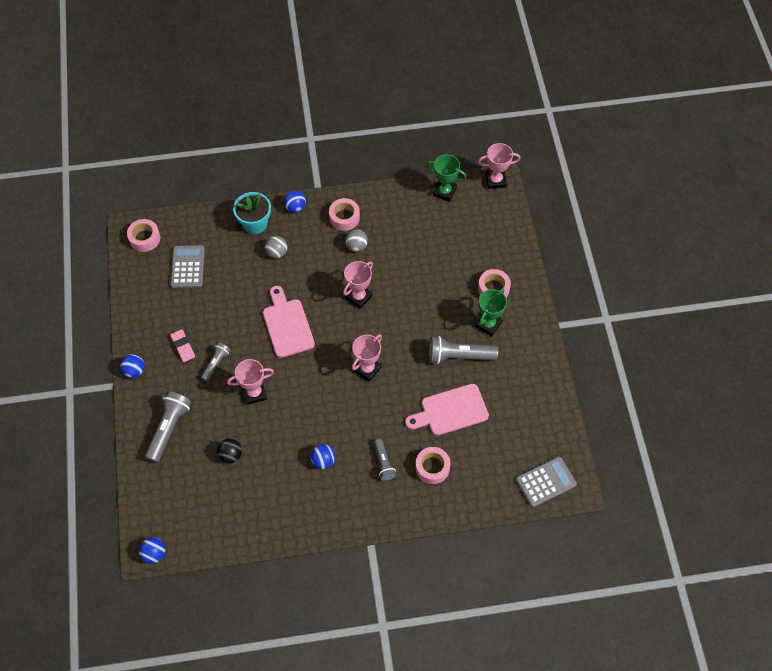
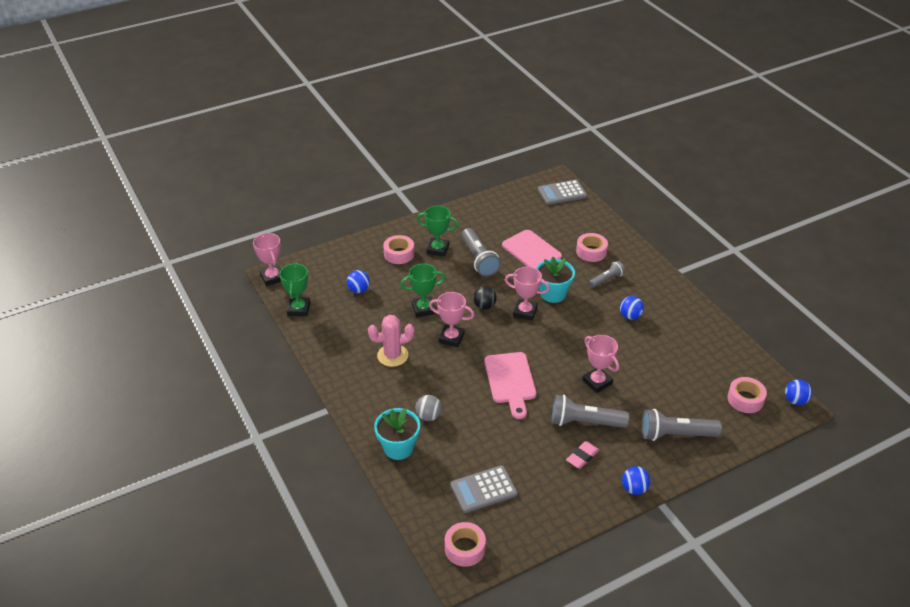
camera: 110 degrees left, 20 degrees down
(216, 364) = (585, 422): grey flashlight -> grey flashlight, size x1.70
(231, 455) = (668, 379): black ball -> black ball (484, 306)
(287, 325) = (510, 381): pink cutting board -> pink cutting board turned 60 degrees counterclockwise
(295, 207) = (363, 419): blue ball -> blue ball (359, 290)
(344, 217) = (360, 375): pink tape -> pink tape (745, 399)
(356, 246) = (392, 355): grey ball -> pink cactus
(382, 404) = (553, 294): none -> turquoise flower pot
(406, 286) = (423, 309): none -> green trophy
(546, 482) = (562, 193): grey calculator -> grey calculator turned 60 degrees counterclockwise

